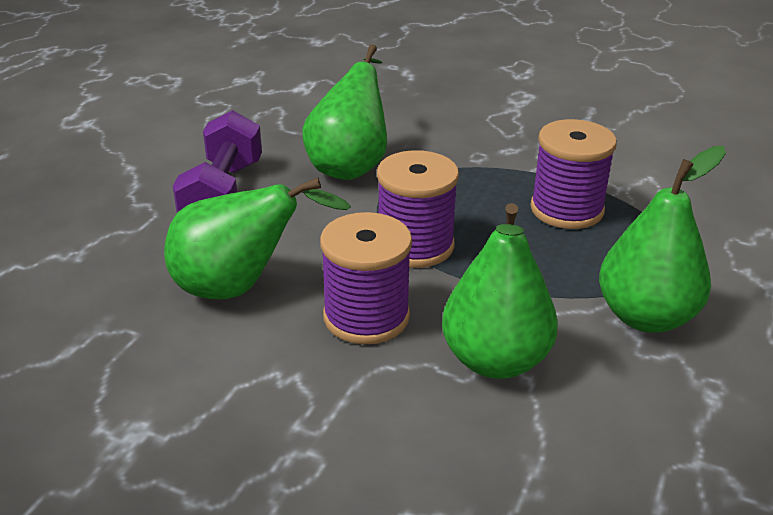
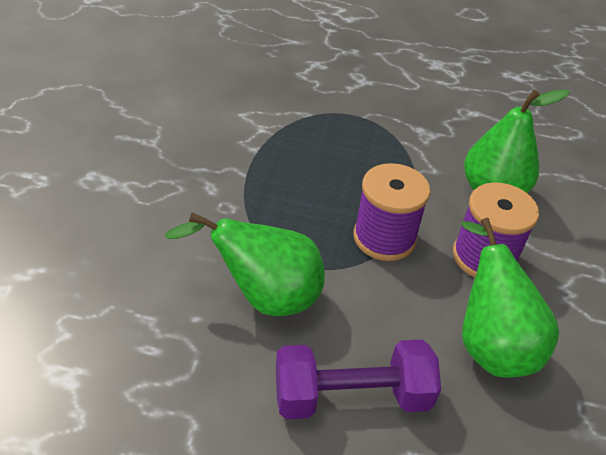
camera: 105 degrees left, 10 degrees up
(566, 209) = (303, 157): purple spool -> none
(645, 317) = (417, 129): green pear -> none

